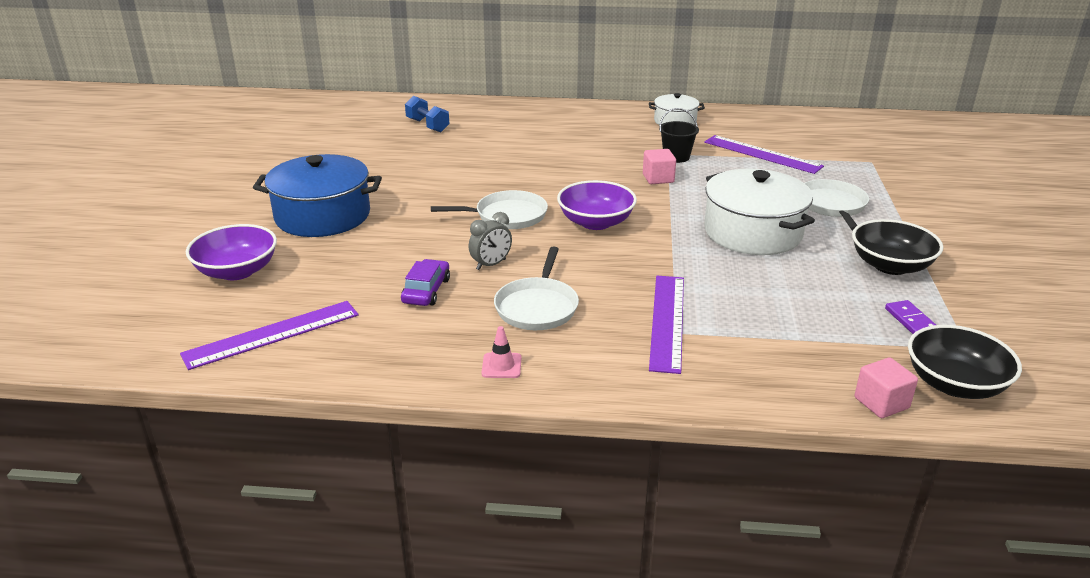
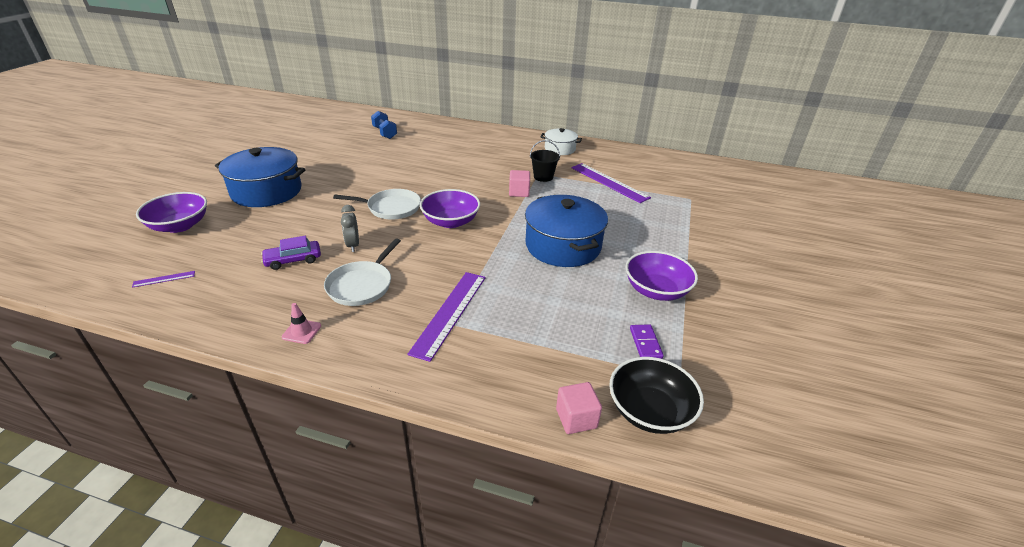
camera: 10 degrees right, 5 degrees up
(272, 334) = (164, 279): purple ruler -> purple ruler, size x0.43
(426, 291) = (293, 260): purple car -> purple car turned 135 degrees counterclockwise
(491, 264) = (353, 245): grey clock -> grey clock turned 105 degrees clockwise
(753, 232) = (563, 246): white pot -> blue pot
(832, 206) = (638, 231): white pan -> none
(890, 266) = (656, 290): black bowl -> purple bowl

